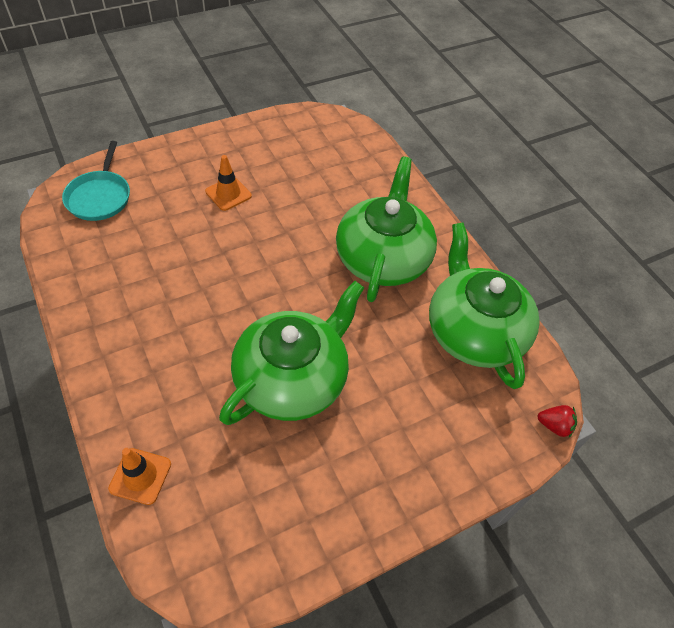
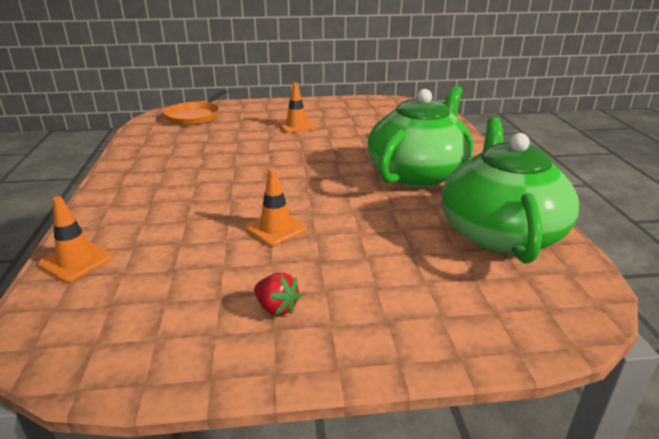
camera: 25 degrees right, 25 degrees down
(100, 197) = (195, 116): turquoise pan -> orange pan
(292, 379) = (276, 228): green teapot -> orange traffic cone
(554, 426) = (588, 327): red strawberry -> red strawberry (276, 308)

